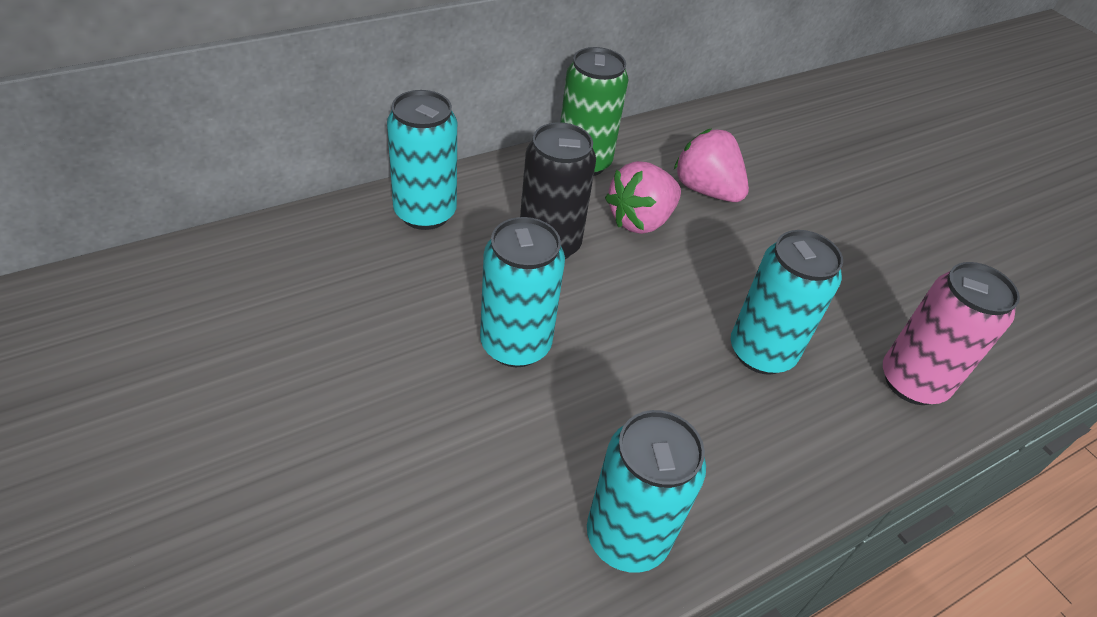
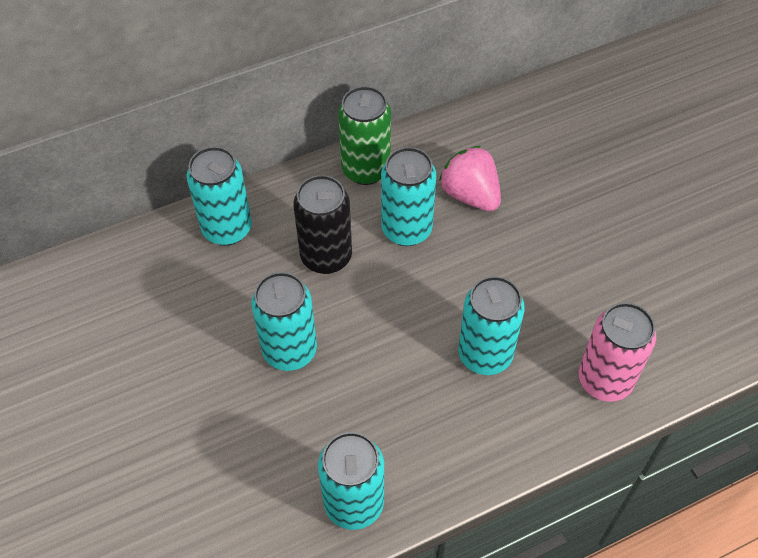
camera: 10 degrees right, 10 degrees up
(640, 220) = (406, 229): pink strawberry -> turquoise can

